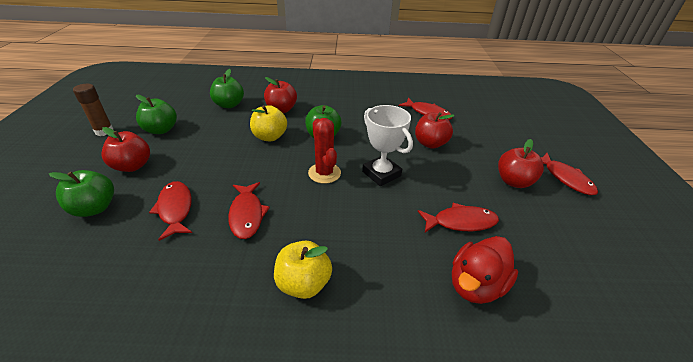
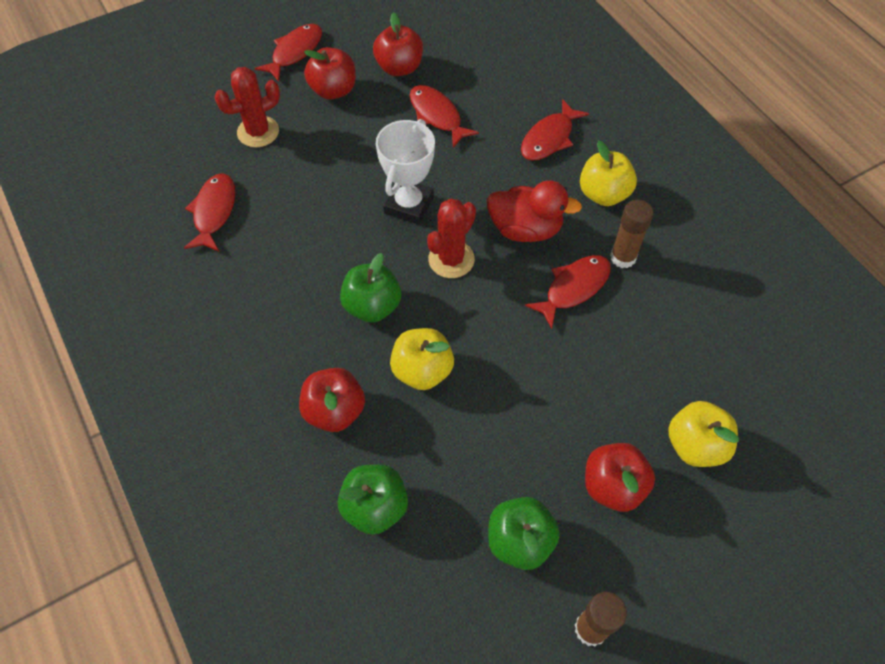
camera: 120 degrees left, 20 degrees up
(95, 208) = (695, 445): green apple -> yellow apple
(175, 209) = (625, 361): red fish -> red fish (549, 138)
(238, 256) = (623, 257): none -> brown glue stick
(430, 143) = (303, 182): red apple -> red apple (399, 68)
(475, 285) = (506, 89): red duck -> red duck (525, 229)
(484, 141) = (258, 132): none -> red cactus

